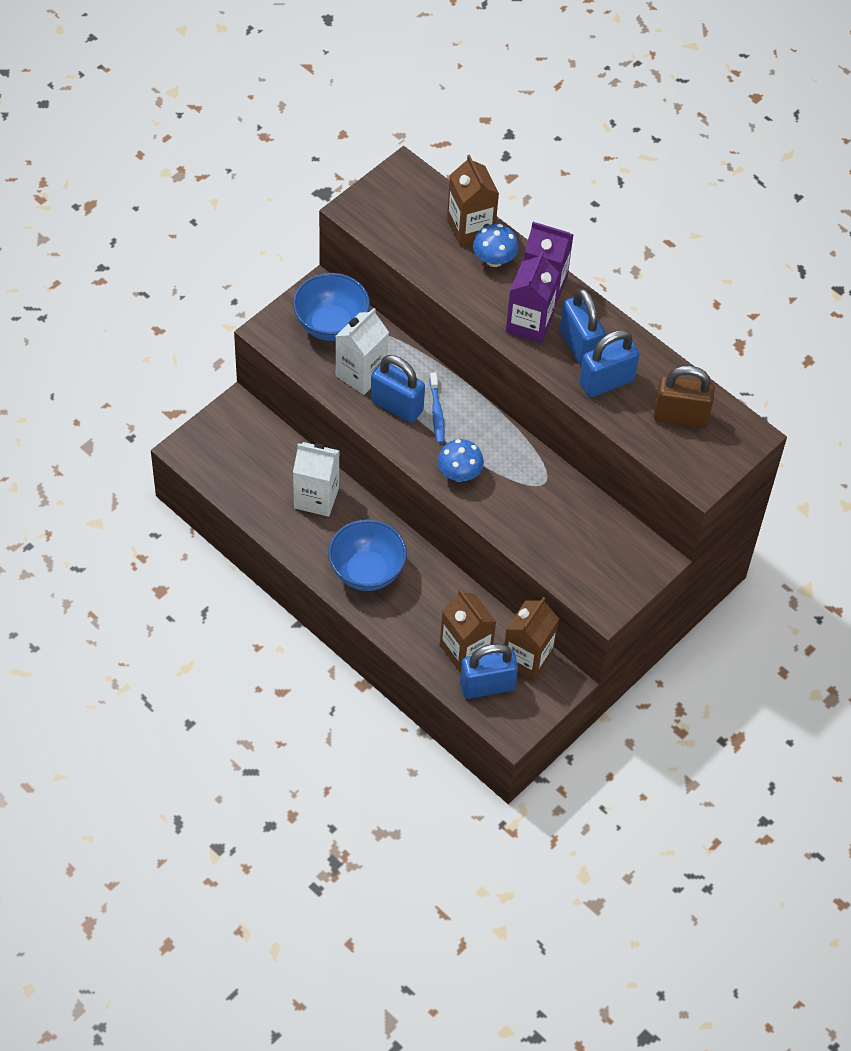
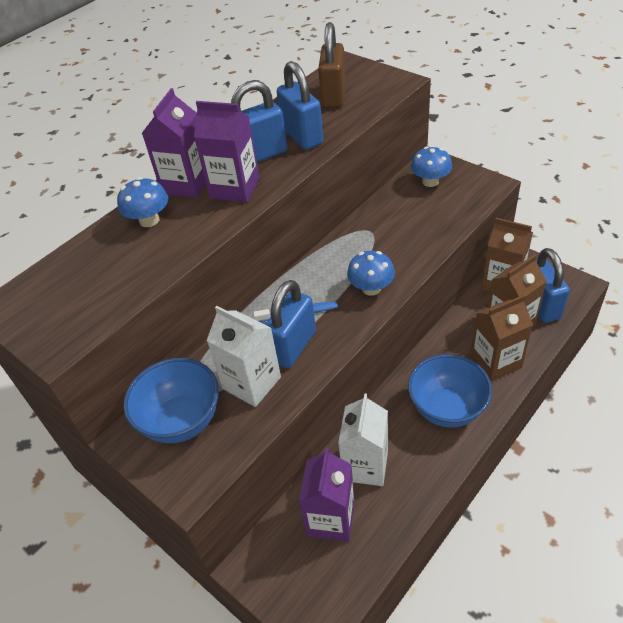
camera: 85 degrees left, 10 degrees down
(270, 467) = (331, 518): none -> purple carton
(470, 228) = (103, 242): brown carton -> brown carton (496, 361)
(620, 551) = (430, 181): none -> blue mushroom

